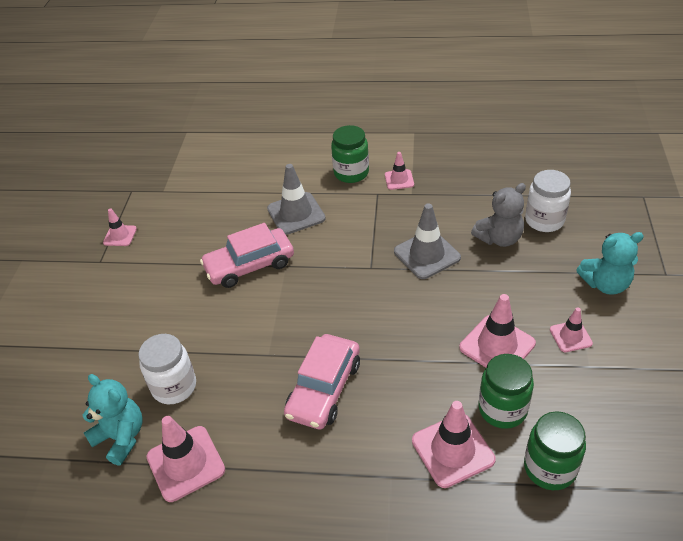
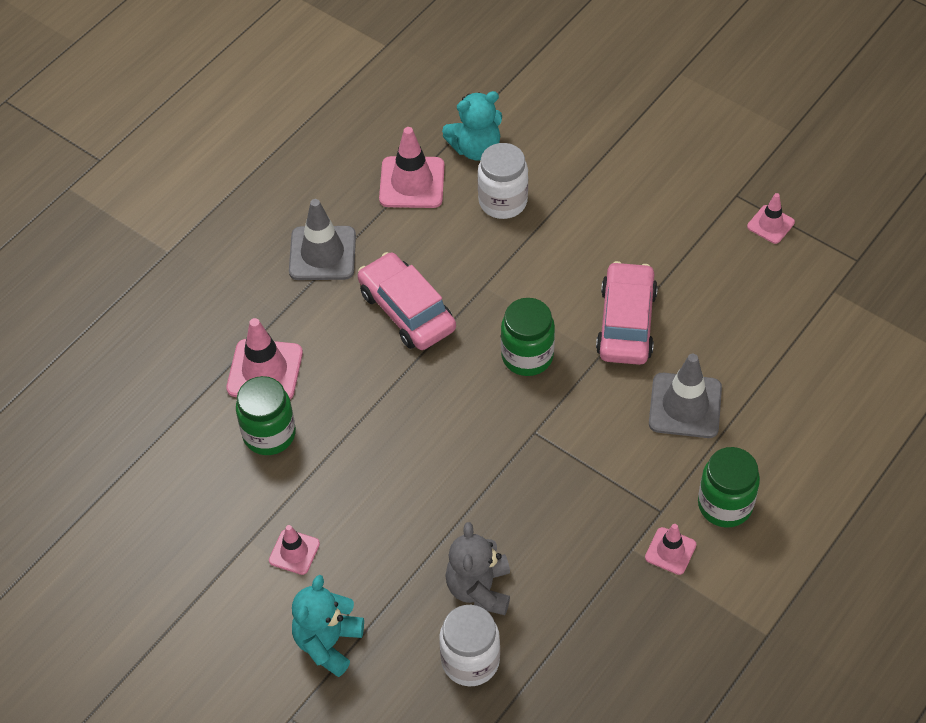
camera: 120 degrees right, 10 degrees up
(427, 255) = (511, 497): grey traffic cone -> grey traffic cone (322, 253)
(497, 345) = (338, 479): pink traffic cone -> none
(549, 468) = (189, 429): green jar -> green jar (527, 356)

